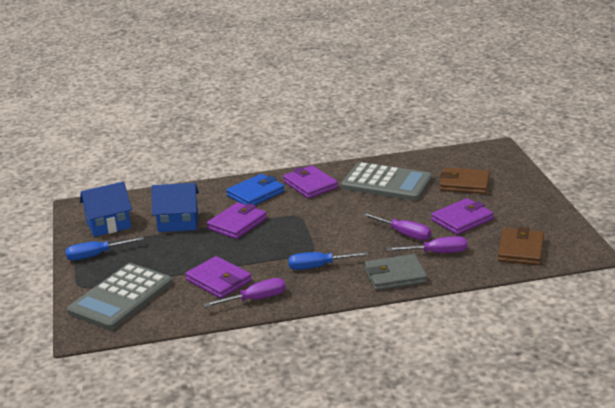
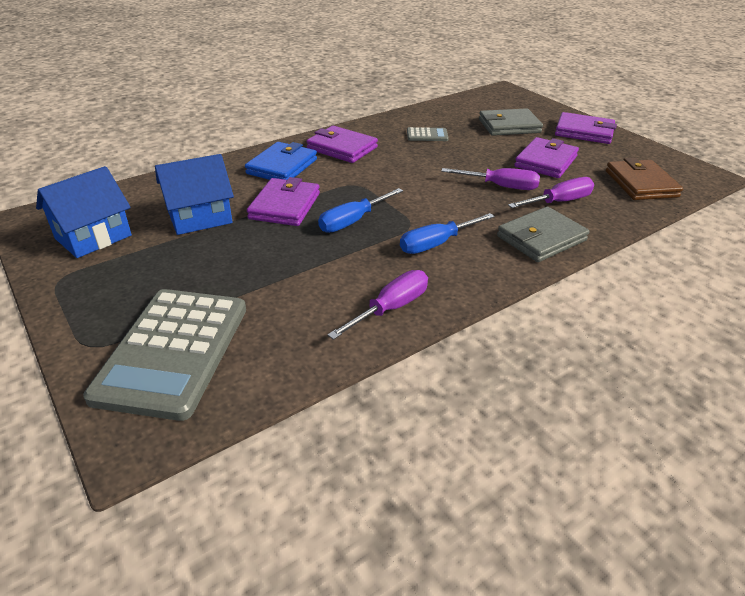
camera: 25 degrees left, 10 degrees up
(96, 255) = (94, 287): blue screwdriver -> blue screwdriver (353, 221)
(218, 281) = (315, 290): purple wallet -> purple wallet (584, 132)
(386, 183) = (427, 135): grey calculator -> grey calculator, size x0.42
(464, 184) = (509, 126): brown wallet -> grey wallet

